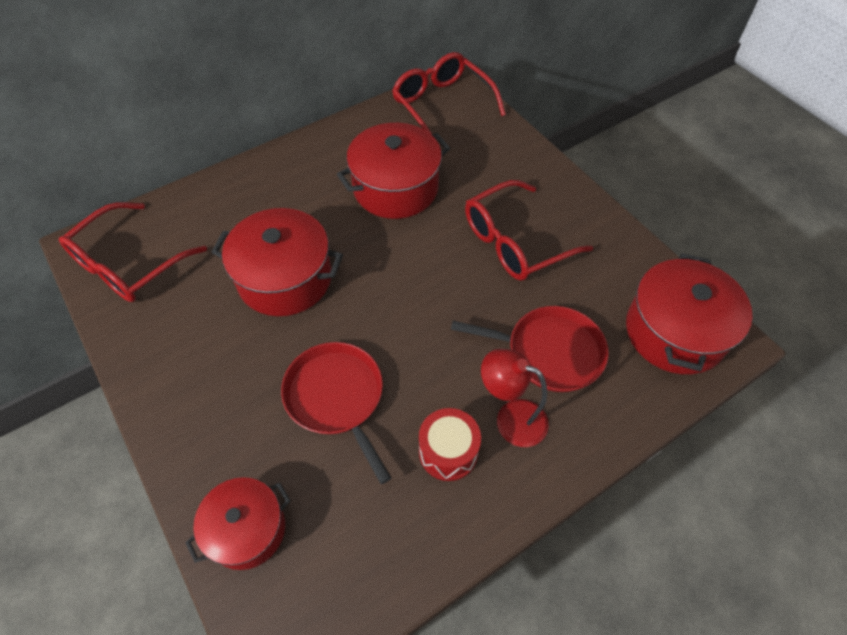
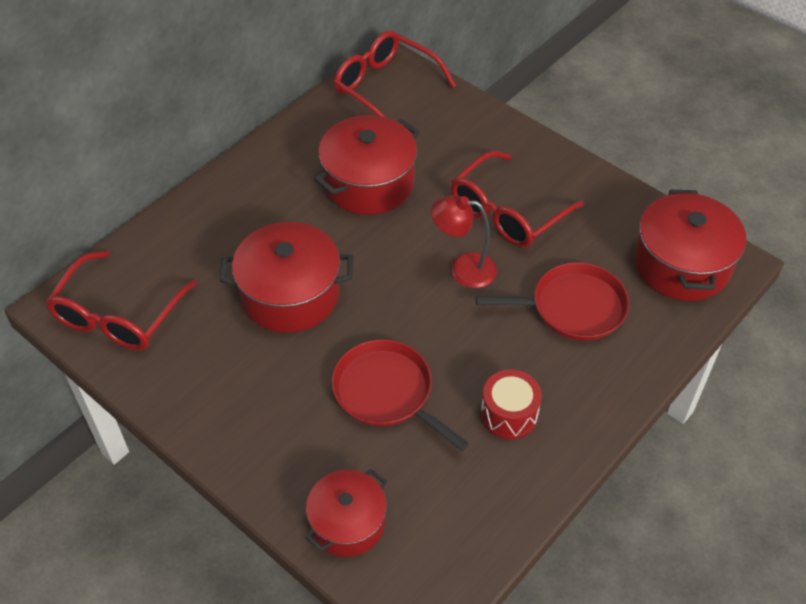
camera: 15 degrees left, 5 degrees down
(511, 418) = (556, 373): red lamp -> red lamp (463, 269)

